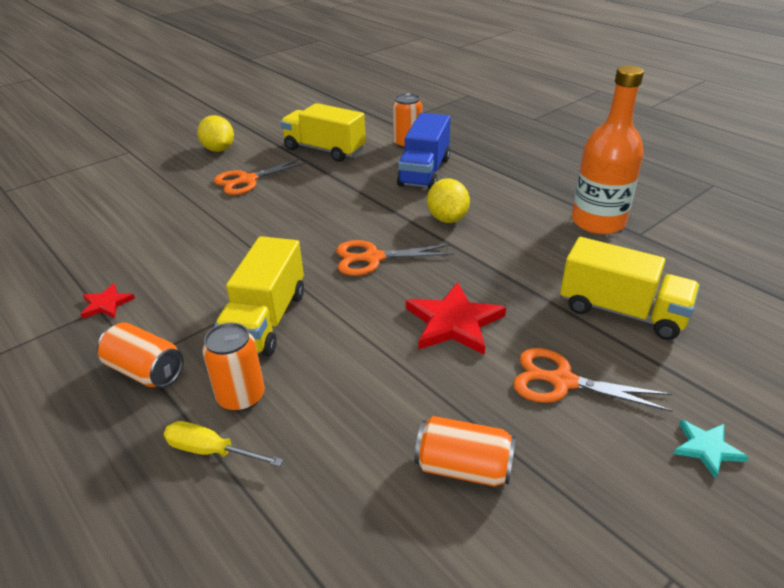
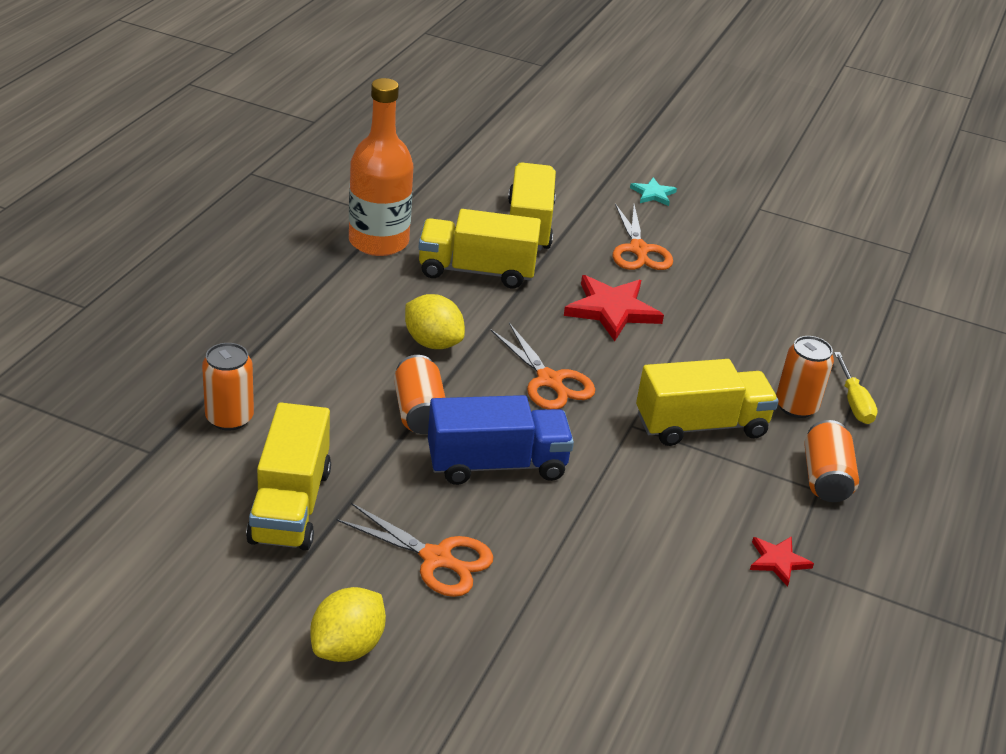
camera: 120 degrees left, 0 degrees up
(424, 172) = (319, 383): blue truck -> blue truck (497, 464)
(447, 218) = (433, 342): yellow lemon -> yellow lemon turned 75 degrees clockwise
(463, 467) = (755, 284): orange can -> orange can (419, 412)
(542, 260) = (476, 271): none -> yellow truck

